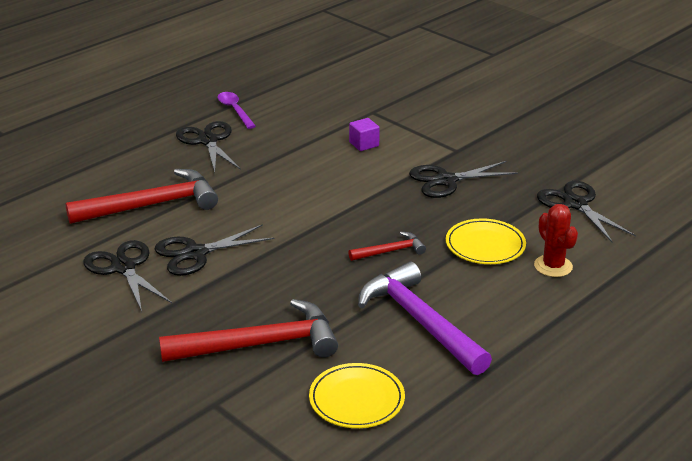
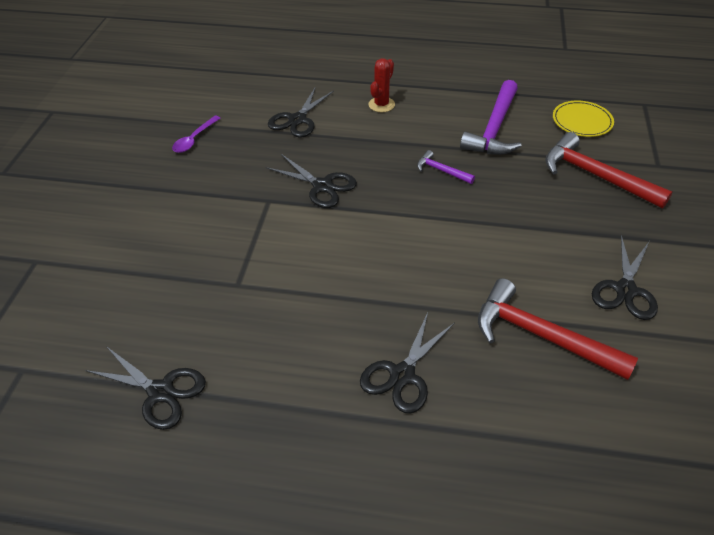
camera: 125 degrees left, 15 degrees up
(195, 253) = (560, 262): black scissors -> black scissors (160, 392)
(235, 110) = (320, 398): purple spoon -> purple spoon (194, 139)
(364, 144) = (306, 258): purple cube -> none
(390, 251) = (441, 171): red hammer -> purple hammer
(485, 245) = (388, 136): yellow plate -> none

